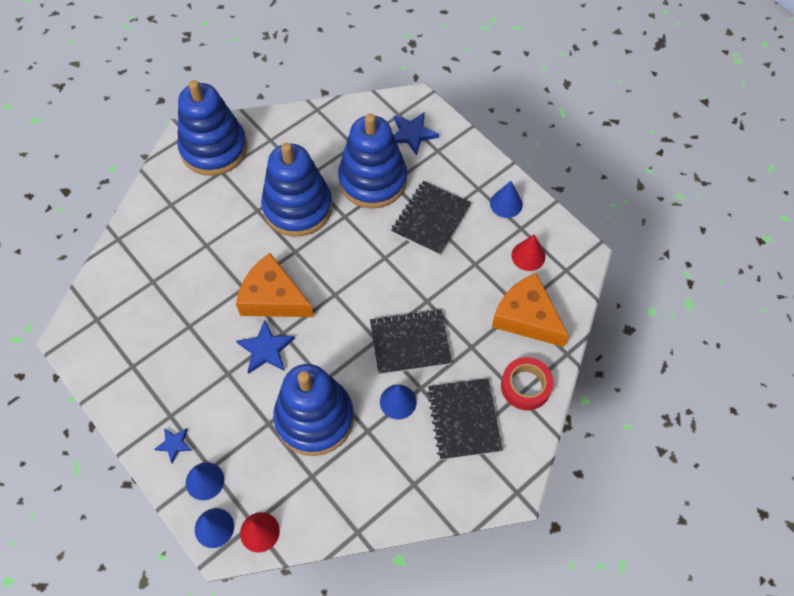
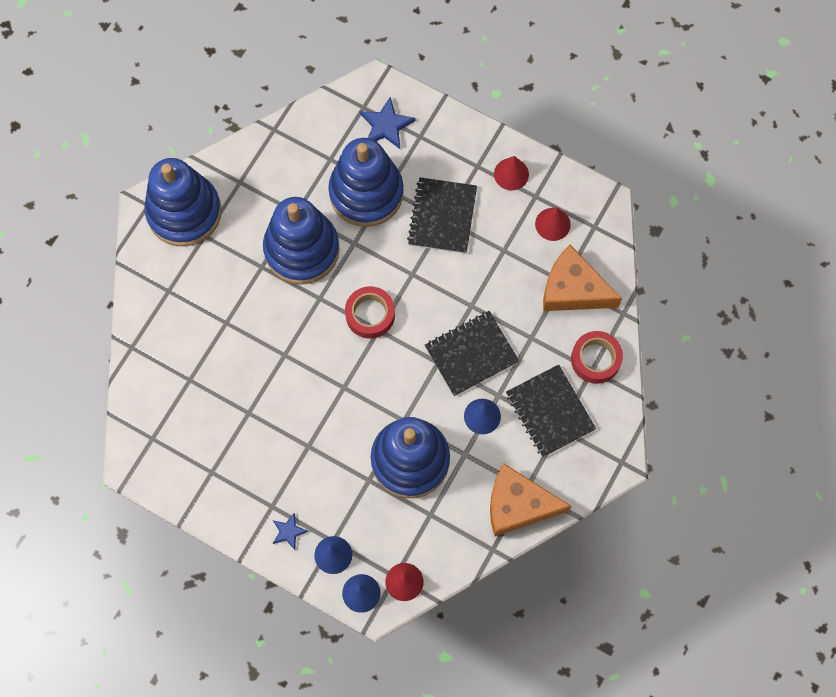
camera: 20 degrees left, 10 degrees up
(266, 349) = (335, 409): blue star -> none
(273, 298) = (318, 355): orange cheese -> orange cheese (518, 505)
(333, 279) = (370, 315): none -> red tape
(506, 204) = (511, 174): blue cone -> red cone

